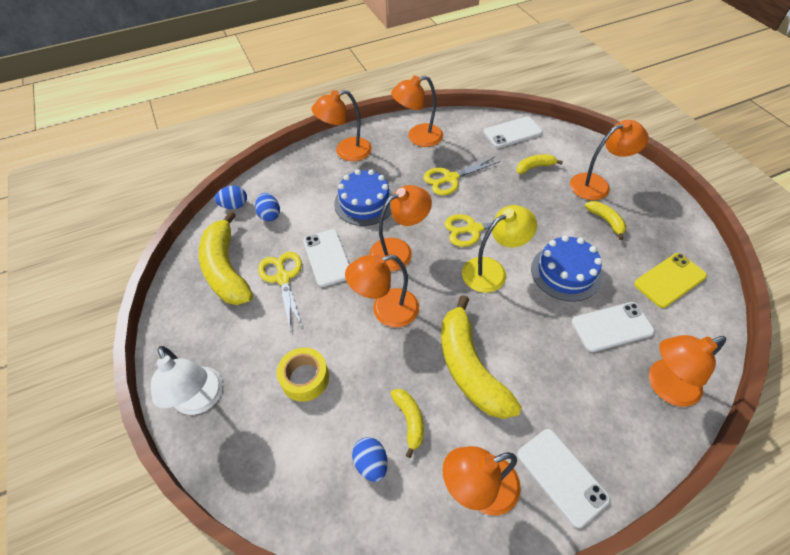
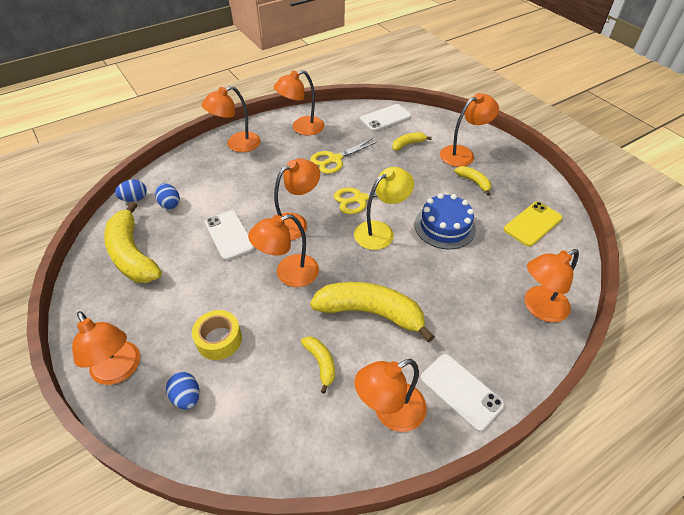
camera: 10 degrees left, 5 degrees down
(201, 400) = (119, 371): white lamp -> orange lamp
(283, 278) = (188, 256): yellow scissors -> none
(364, 203) = (259, 186): blue cake -> none
(371, 463) = (289, 404): blue egg -> blue egg (187, 397)
(470, 368) = (370, 313): yellow banana -> yellow banana turned 135 degrees clockwise
(612, 327) = (489, 266): white phone -> none

